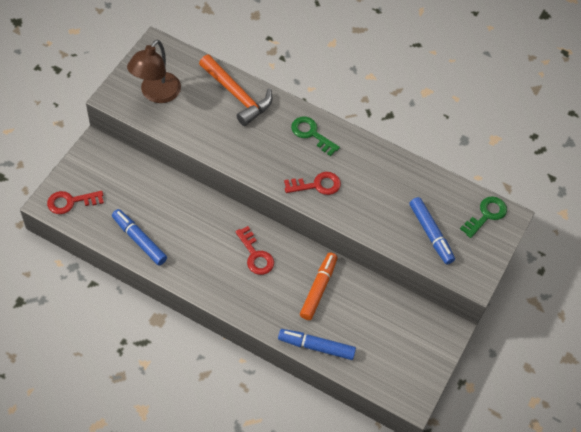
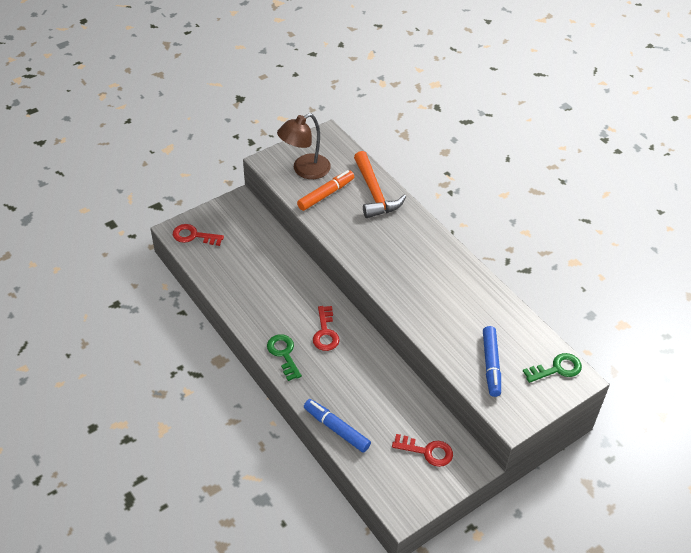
camera: 30 degrees right, 10 degrees down
(139, 240) = (232, 285): blue marker -> none
(311, 134) = (424, 244): green key -> green key (284, 354)
(317, 185) = (405, 287): red key -> red key (427, 451)
(318, 289) = (366, 381): orange marker -> orange marker (325, 194)

